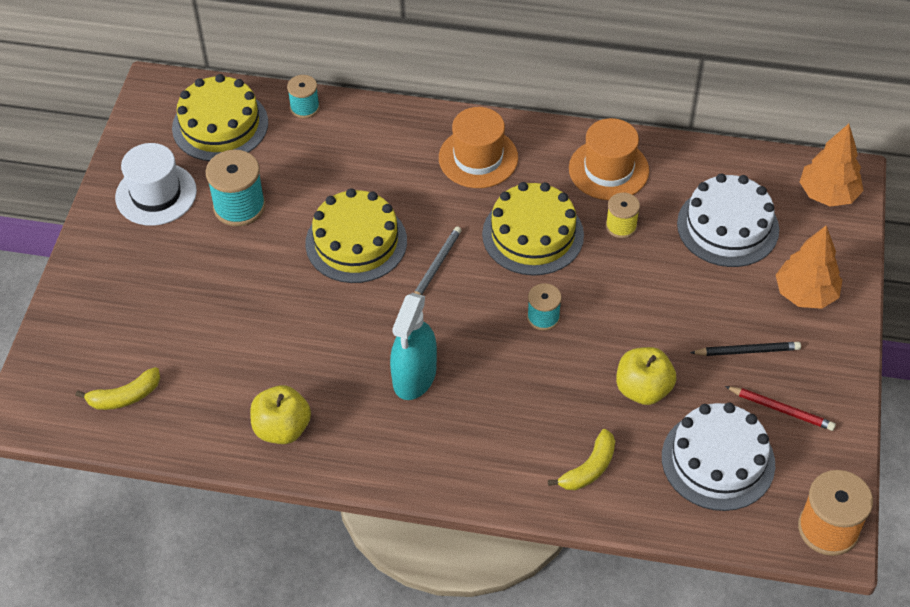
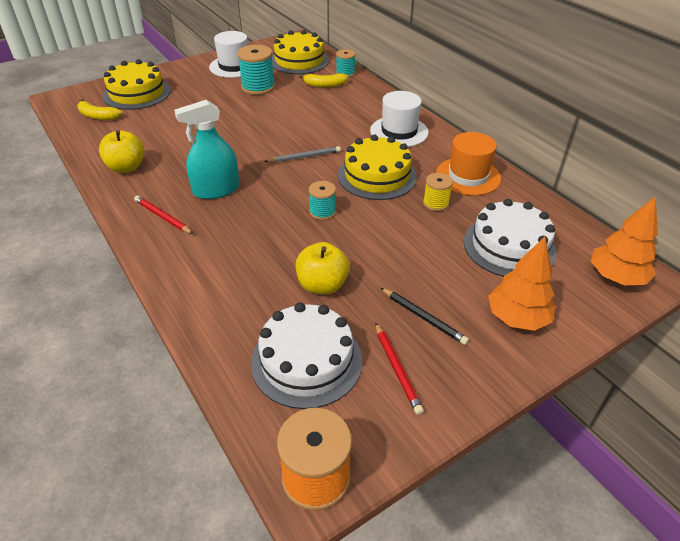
camera: 45 degrees right, 10 degrees down
(356, 242) = (284, 126): yellow cake -> yellow cake (137, 93)
(414, 447) = (162, 217): none -> red pencil
(478, 158) = (399, 131): orange hat -> white hat
(589, 468) = (225, 298): yellow banana -> yellow banana (325, 85)

